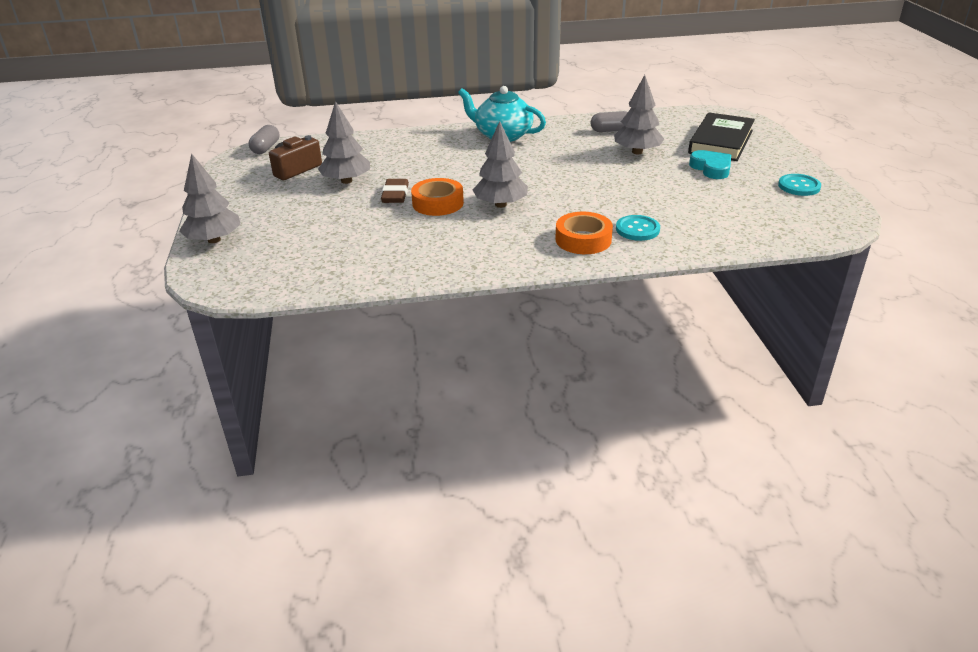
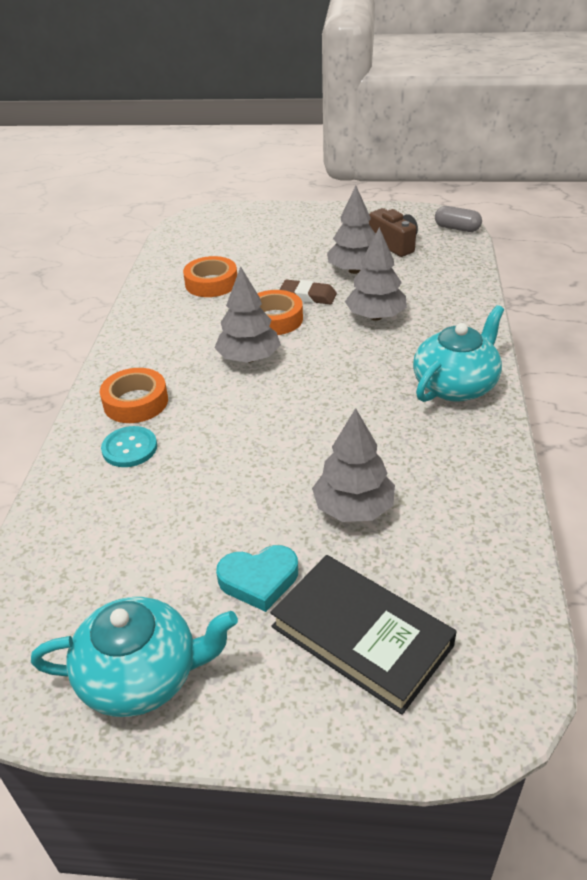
camera: 105 degrees right, 5 degrees up
(214, 240) = (266, 214): grey tree -> grey tree (375, 316)
(378, 243) = (211, 283): none -> orange tape
(611, 130) = (450, 500): grey capsule -> none
(799, 186) = (141, 675): turquoise button -> turquoise teapot

